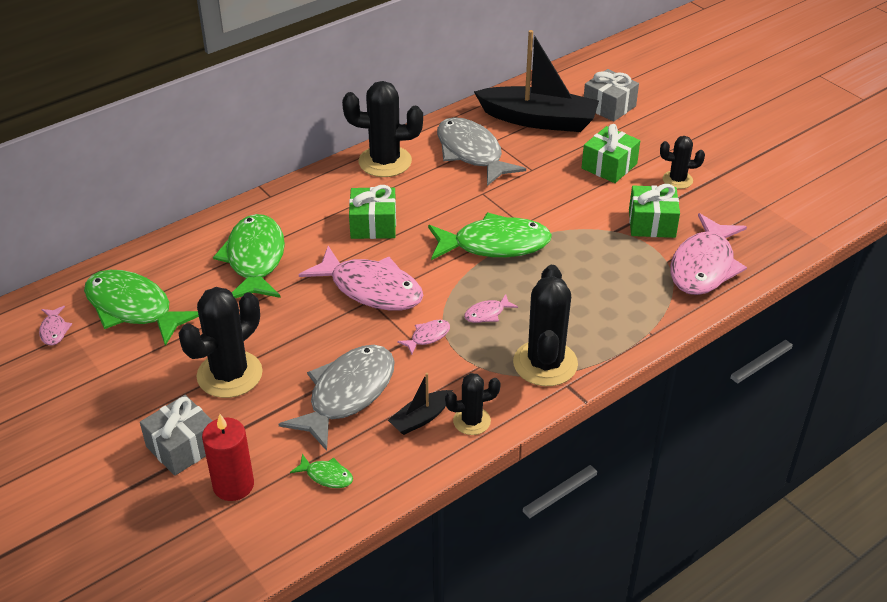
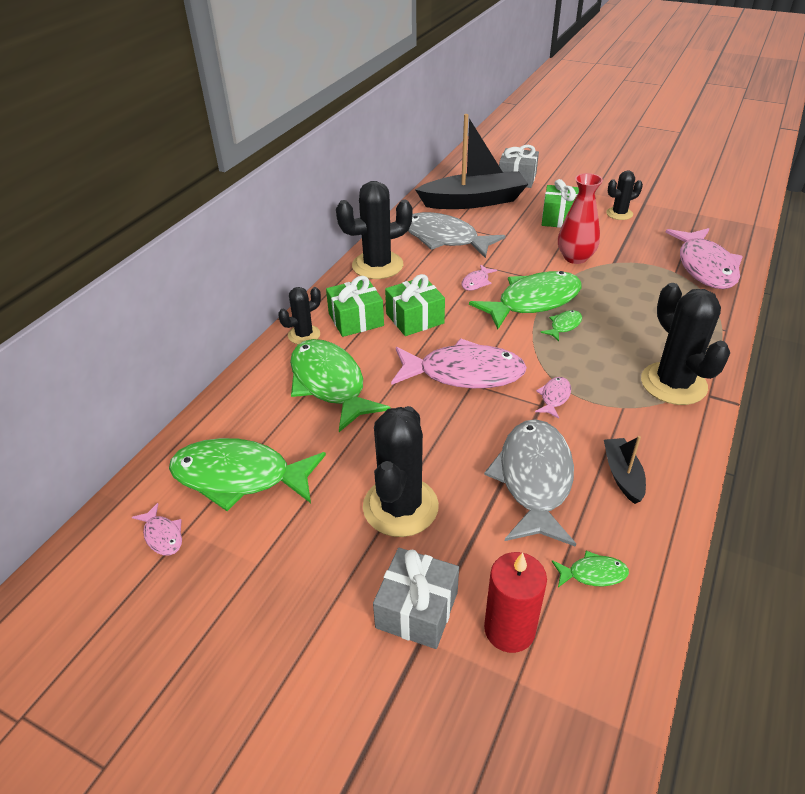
camera: 25 degrees left, 0 degrees up
(421, 418) = (622, 475): black boat -> black boat turned 150 degrees clockwise
(471, 421) = (668, 459): black cactus -> black cactus (304, 335)
(487, 313) = (584, 359): pink fish -> pink fish (476, 282)
(500, 277) = (564, 326): none -> green fish
(580, 213) = (575, 257): none -> red vase
(652, 223) = (635, 249): green gift -> green gift (356, 320)

